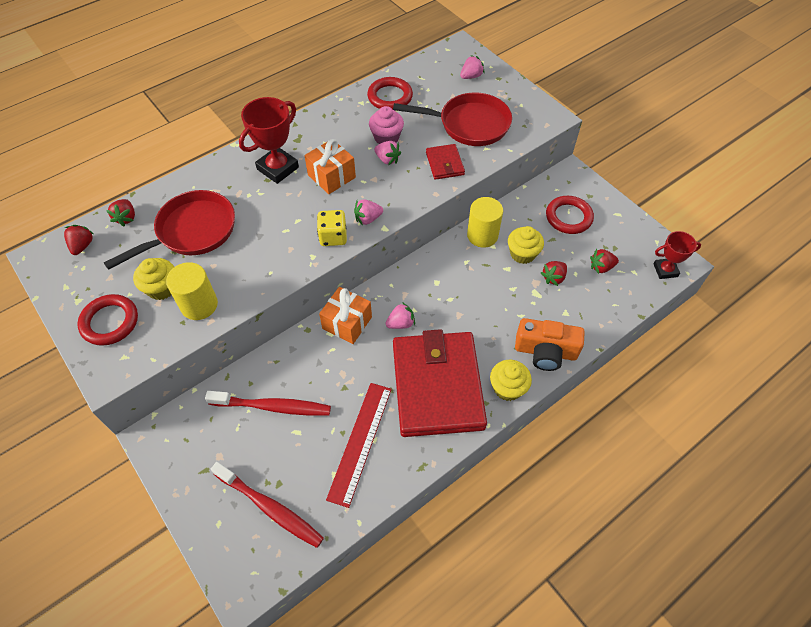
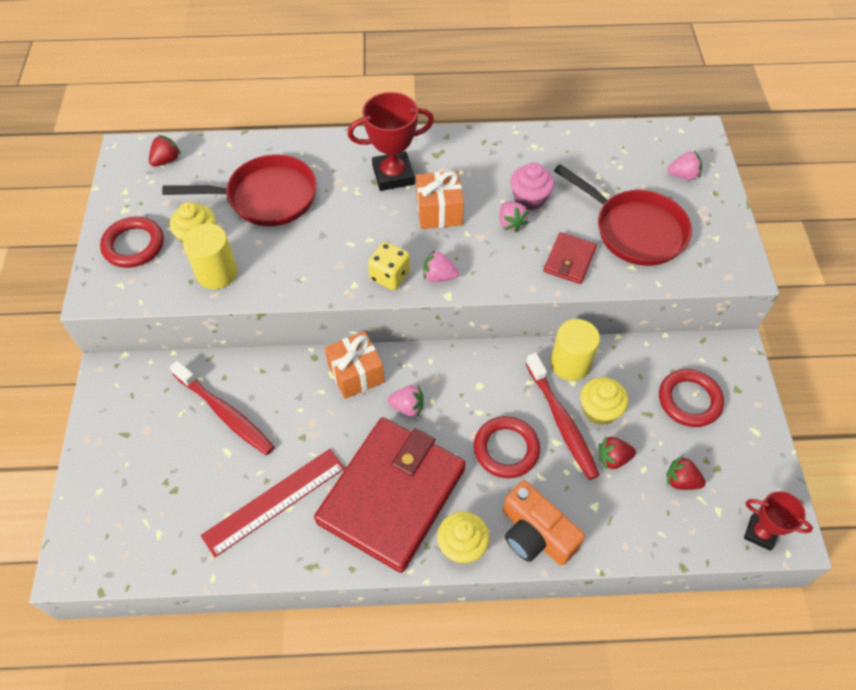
camera: 35 degrees right, 0 degrees up
(126, 218) = (221, 153): red strawberry -> none
(270, 508) = (150, 508): red toothbrush -> red toothbrush (562, 421)
(390, 97) = (570, 155): red ring -> red ring (506, 449)

